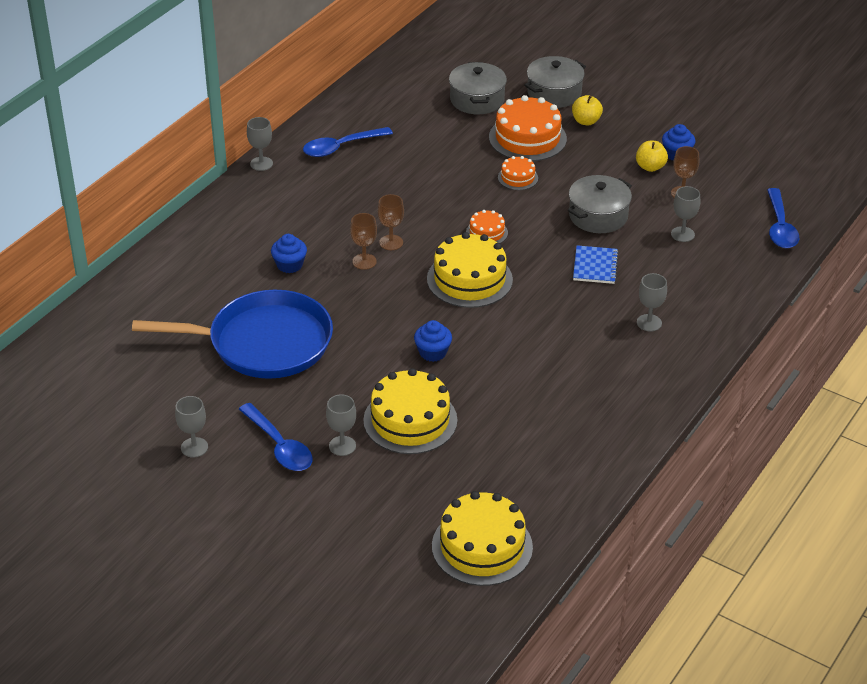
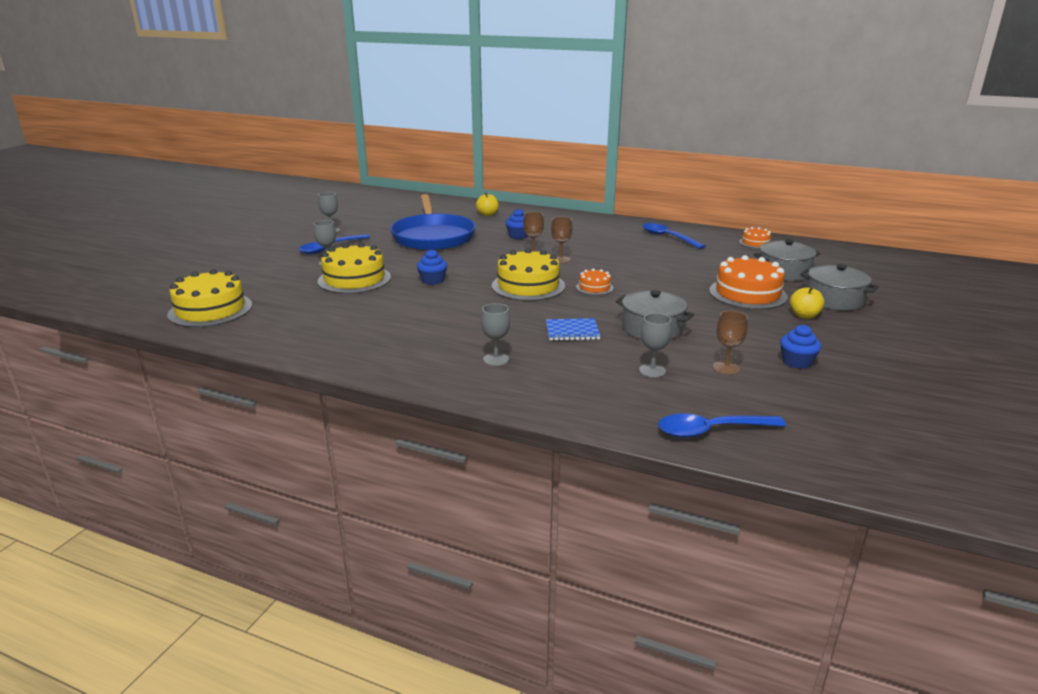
camera: 80 degrees right, 15 degrees down
(261, 164) = (627, 220): grey goblet -> none
(518, 177) = (682, 293): orange cake -> orange cake (755, 243)
(650, 167) = (758, 349): yellow apple -> yellow apple (487, 214)

